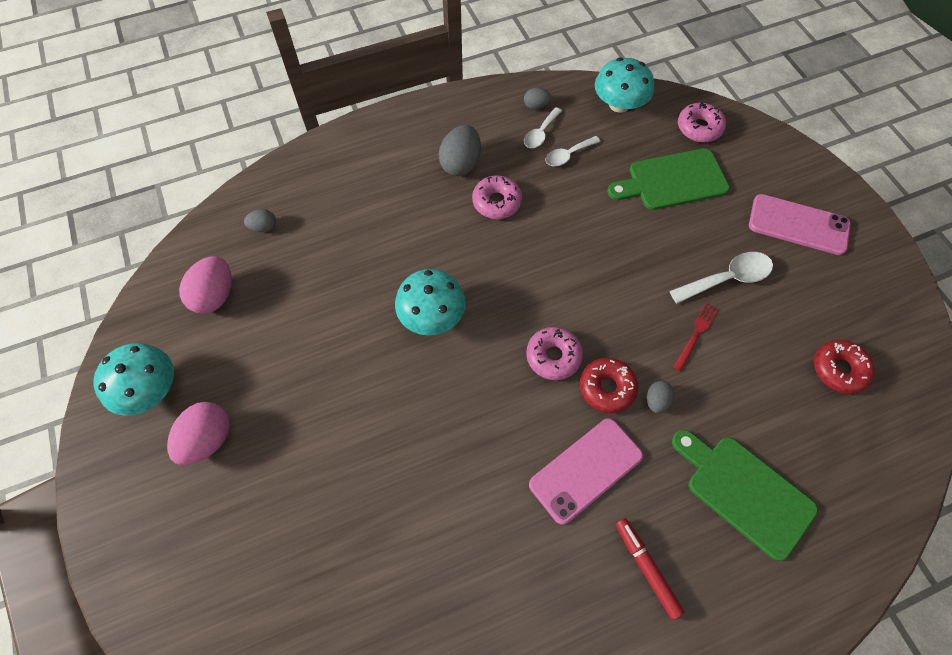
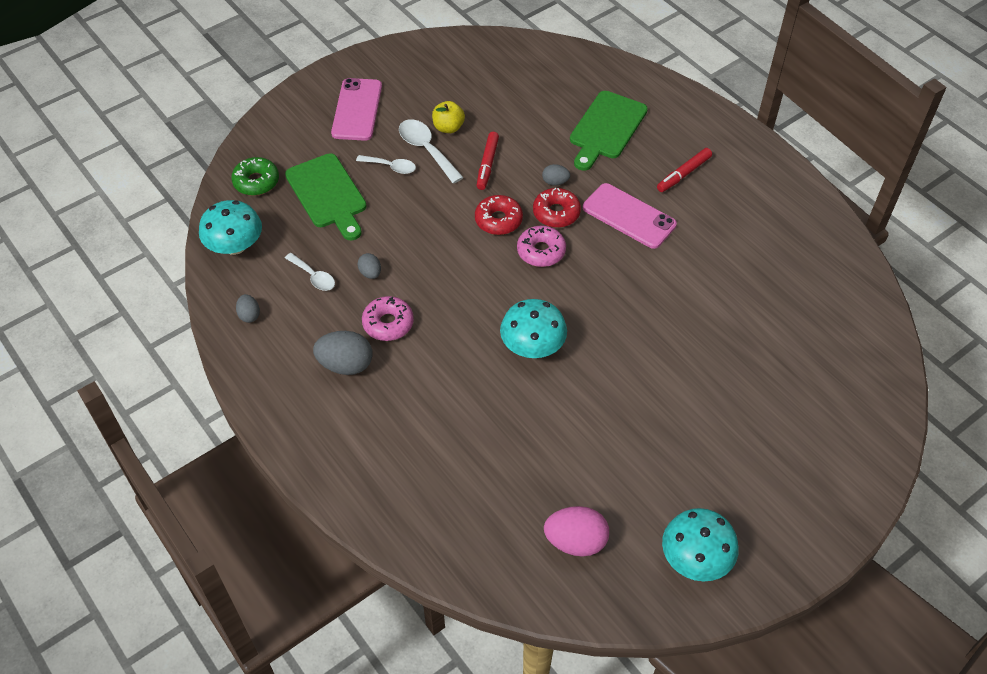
camera: 105 degrees left, 10 degrees down
(208, 439) = (719, 485): pink egg -> none
(264, 227) = (478, 526): grey egg -> grey egg (370, 273)
(540, 133) = (288, 304): white spoon -> white spoon (391, 167)
(696, 334) = (487, 164): red fork -> red marker
(699, 128) = (256, 181): pink donut -> green donut
(762, 308) = (448, 127): none -> yellow apple
(839, 369) = (489, 84): red donut -> red donut (498, 220)

